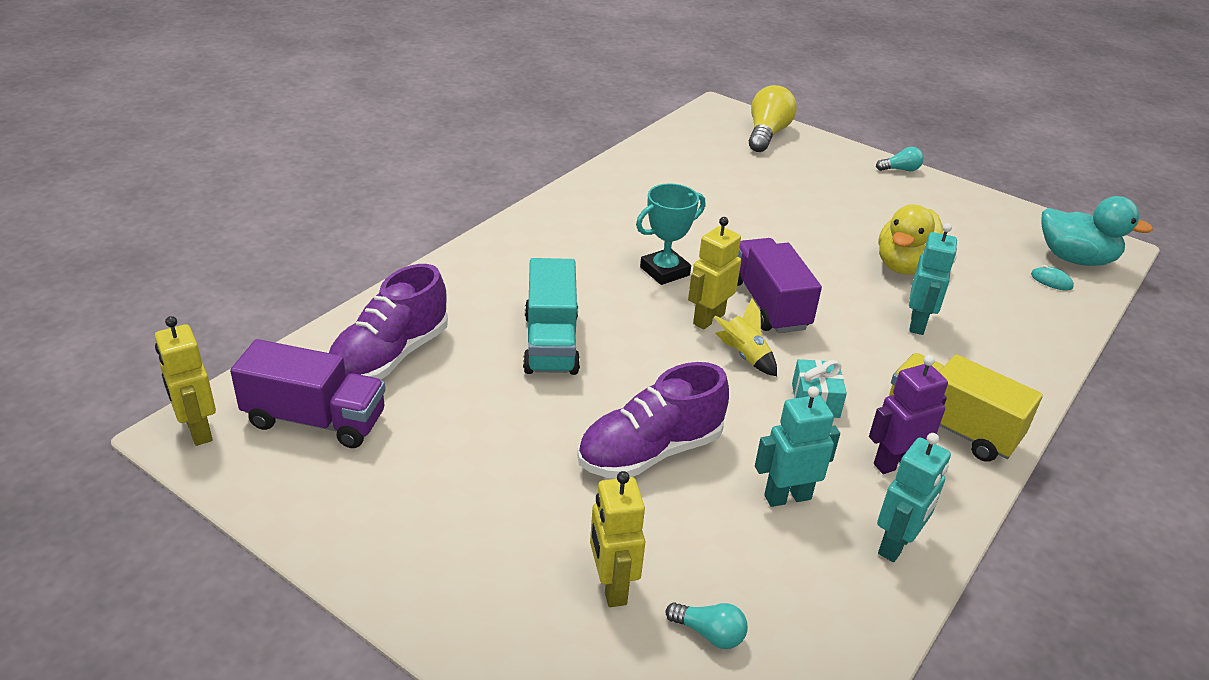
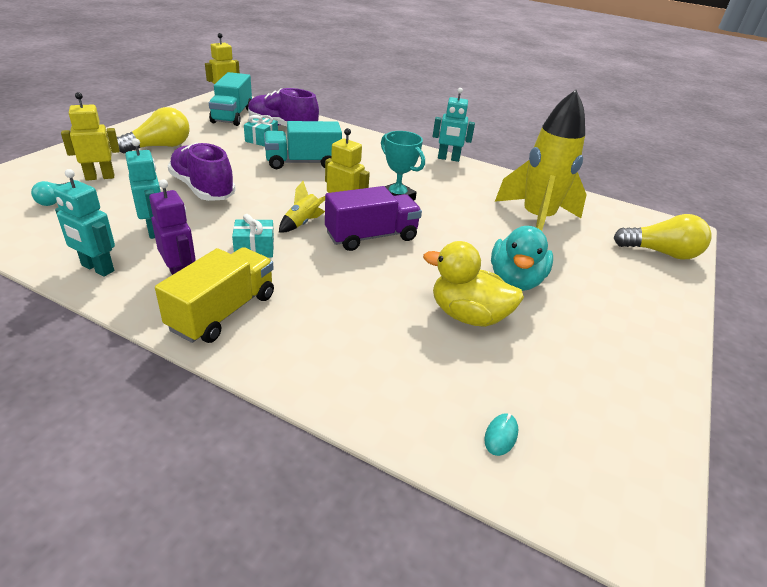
camera: 80 degrees right, 0 degrees up
(315, 420) = (232, 115): purple truck -> turquoise truck
(448, 384) = (261, 139): none -> turquoise gift
(472, 516) = (160, 147): none -> yellow light bulb
(710, 185) = (536, 220): none -> yellow rocket
(900, 170) = (676, 336): turquoise light bulb -> none
(918, 323) = (371, 312): turquoise robot -> turquoise robot (448, 158)
(1075, 259) = (574, 476): turquoise duck -> turquoise duck (515, 280)

